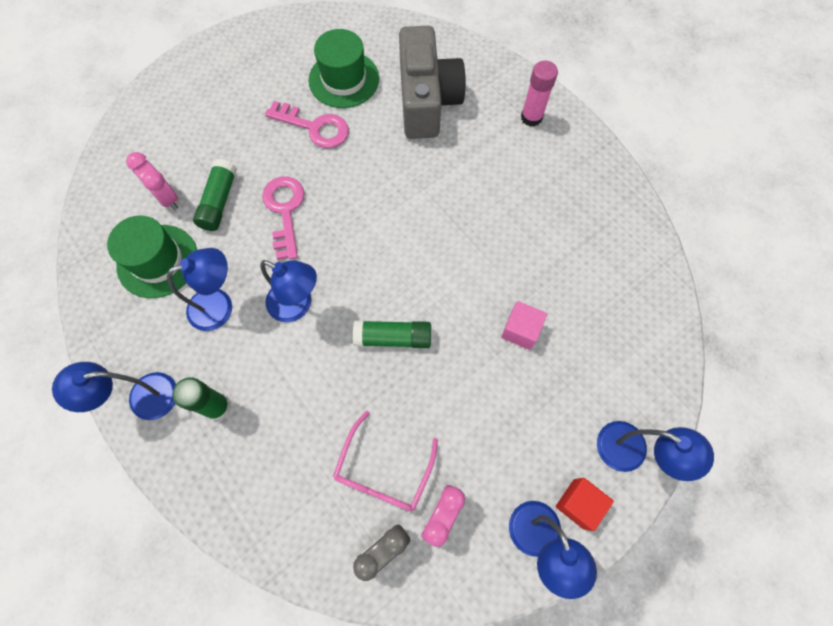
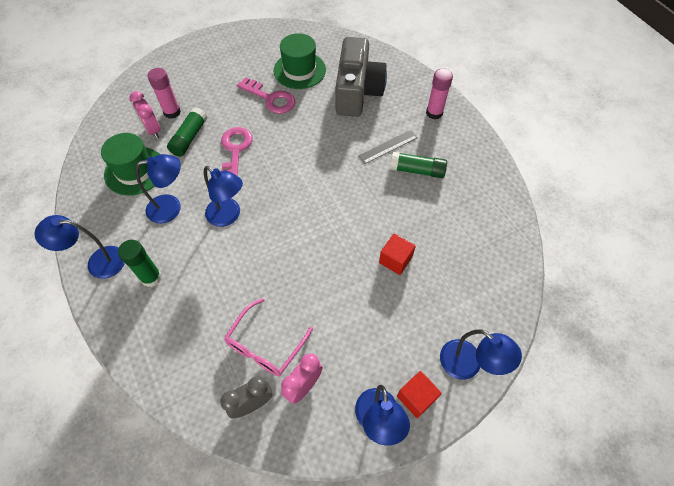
camera: 10 degrees right, 10 degrees down
(186, 167) = (172, 112): none -> pink glue stick
(393, 338) = (295, 250): green glue stick -> green glue stick (417, 170)
(482, 175) = (388, 147): none -> grey ruler
(520, 330) = (395, 260): pink cube -> red cube

